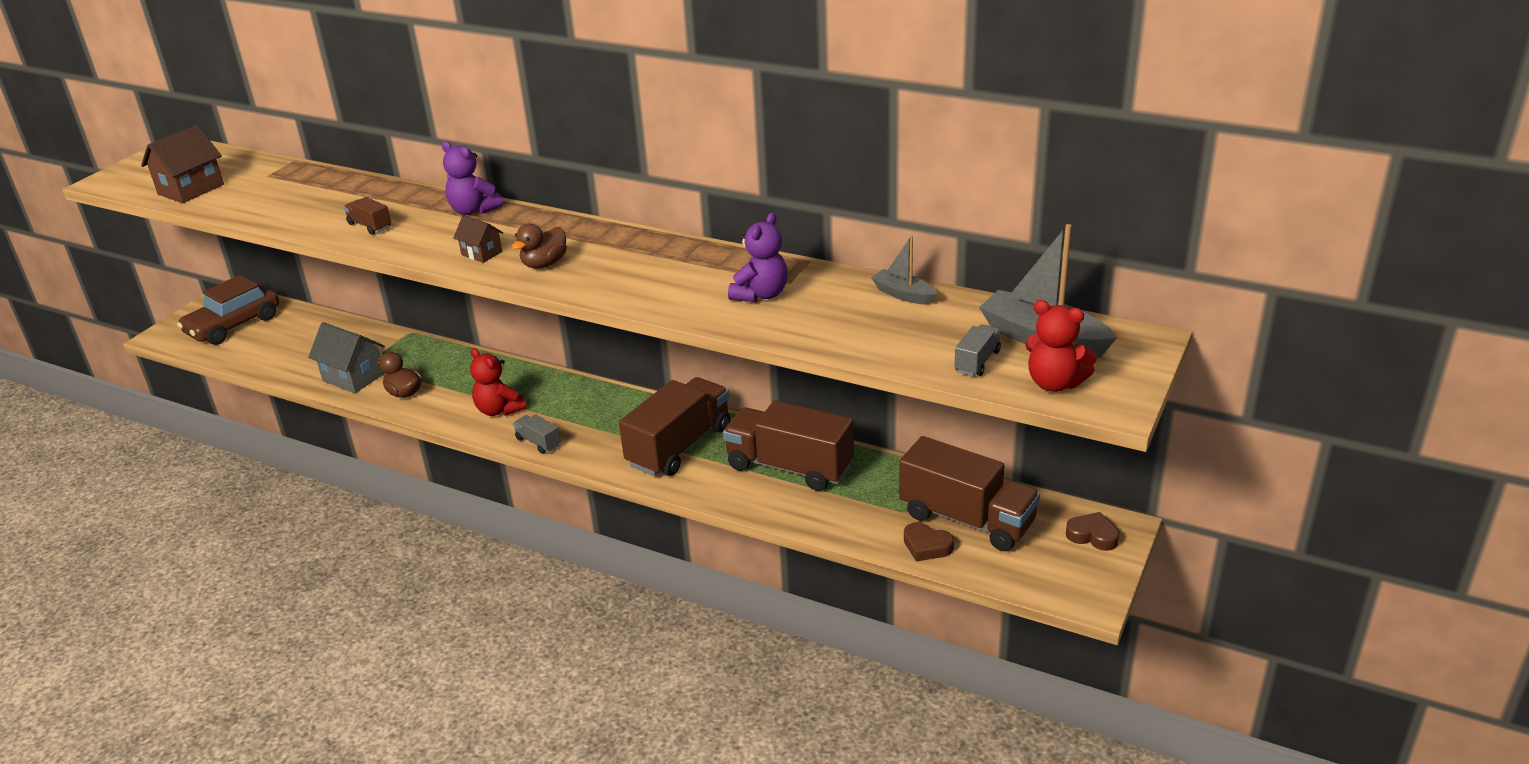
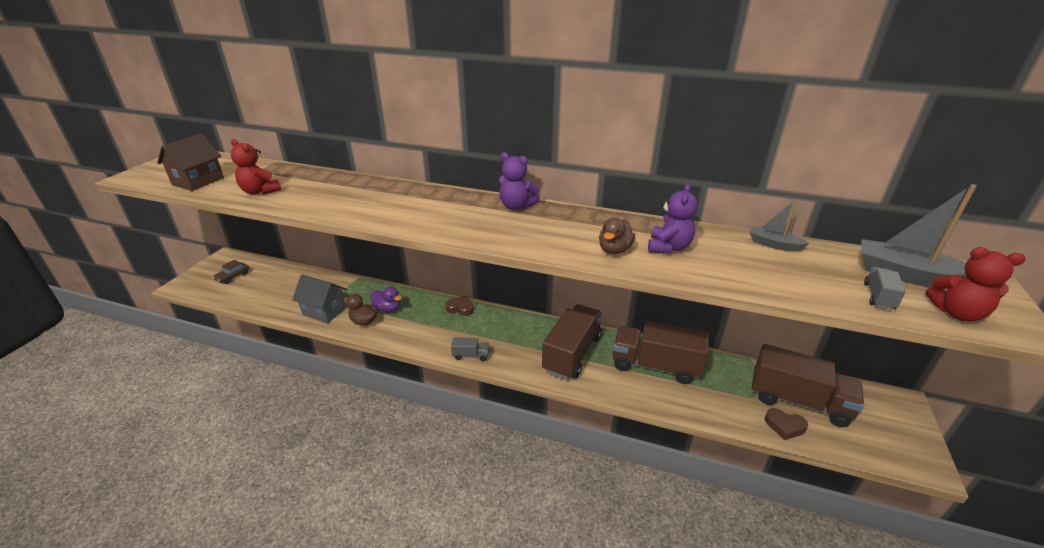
camera: 10 degrees left, 0 degrees up
(234, 325) = (233, 277): brown car -> brown car, size x0.50
(370, 226) = (343, 204): brown truck -> none
(441, 377) = (387, 309): none -> purple duck
(473, 210) = (418, 192): purple teddy bear -> purple teddy bear (516, 206)
(481, 253) = (437, 222): brown house -> none
(499, 410) = (435, 331): red teddy bear -> red teddy bear (260, 191)
(538, 442) = (471, 355): grey truck -> grey truck turned 150 degrees clockwise
(544, 264) = (489, 228): brown duck -> brown duck (614, 250)
(1092, 535) = (890, 409): brown heart -> brown heart (460, 308)

